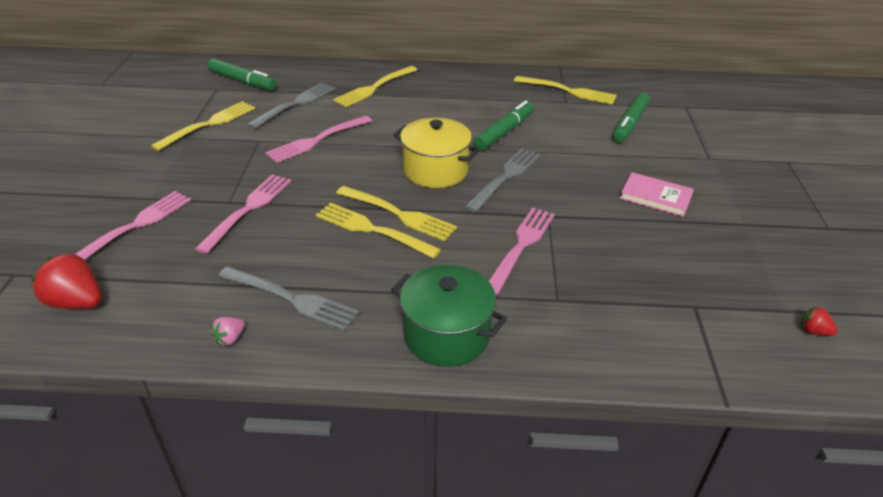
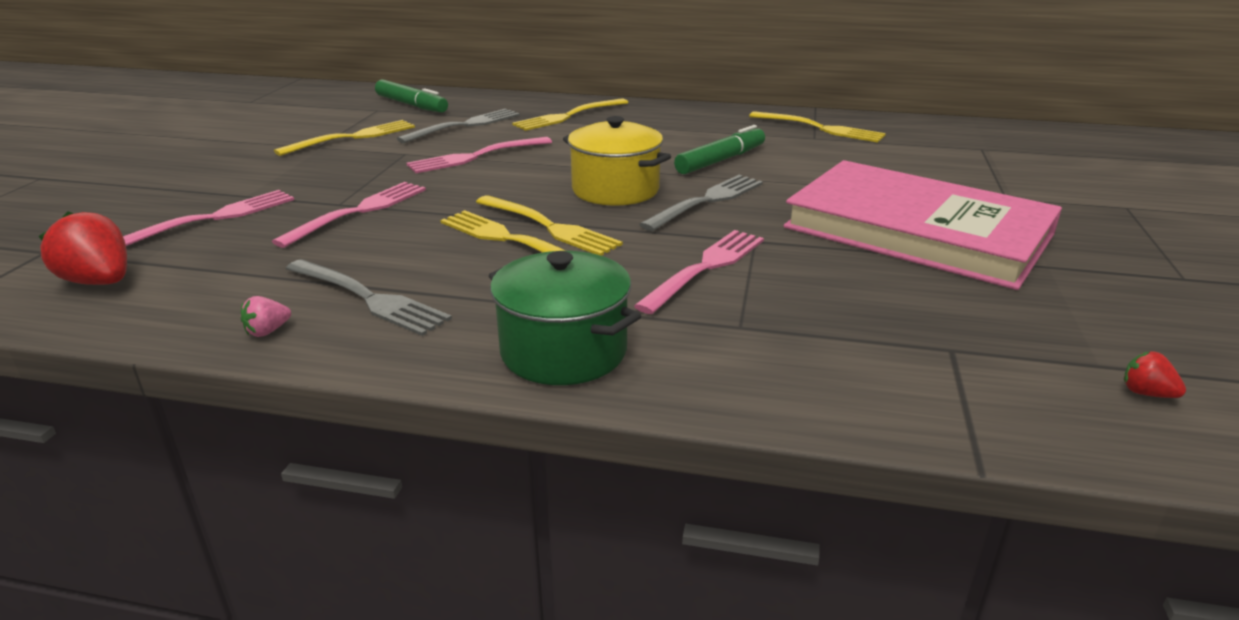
camera: 10 degrees right, 10 degrees down
(630, 124) = (897, 161): green marker -> none
(655, 197) = (917, 231): pink book -> pink book, size x2.49

